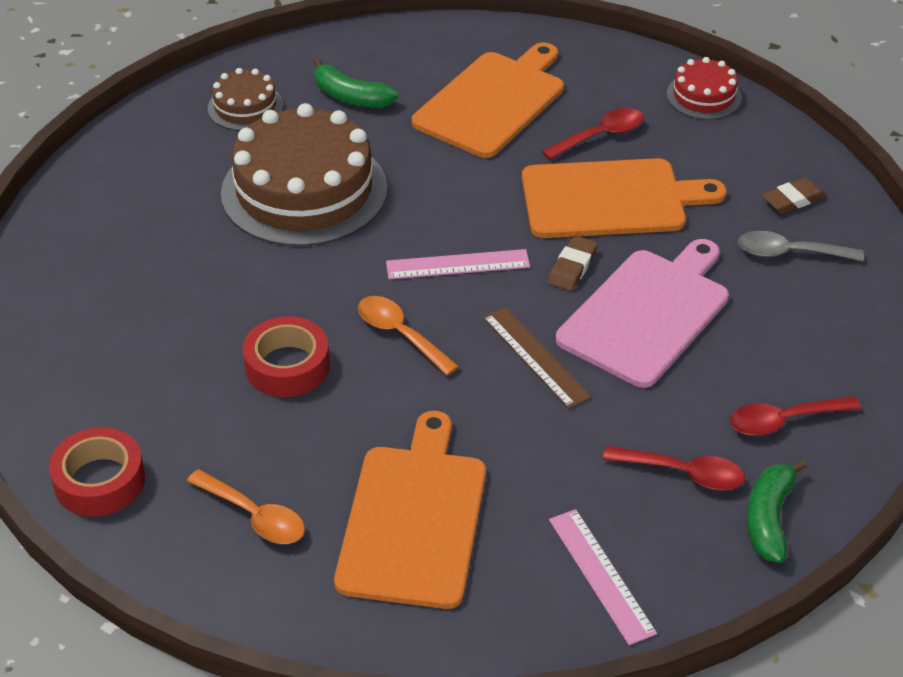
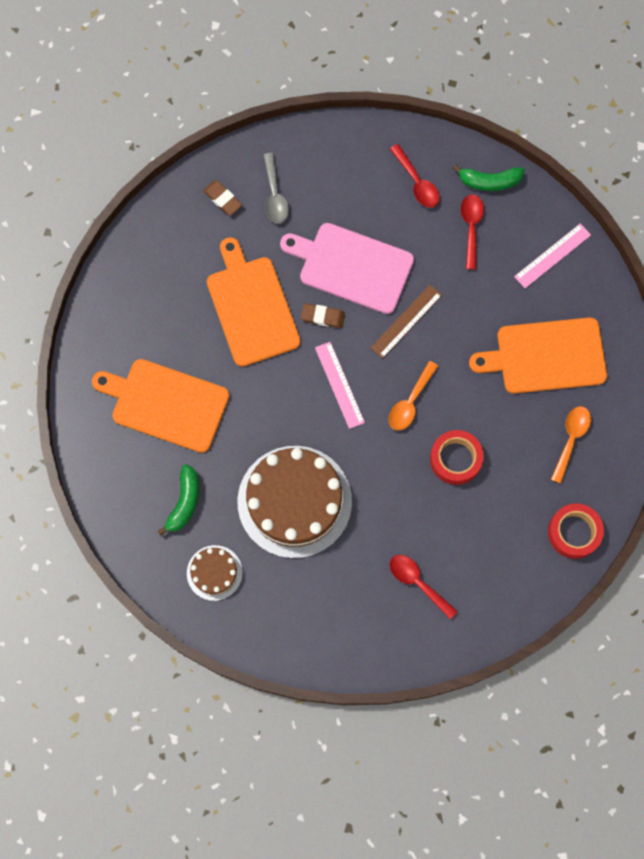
camera: 105 degrees left, 30 degrees up
(600, 136) = (186, 325): red spoon -> red spoon (417, 583)
(704, 96) = (125, 267): red cake -> none

